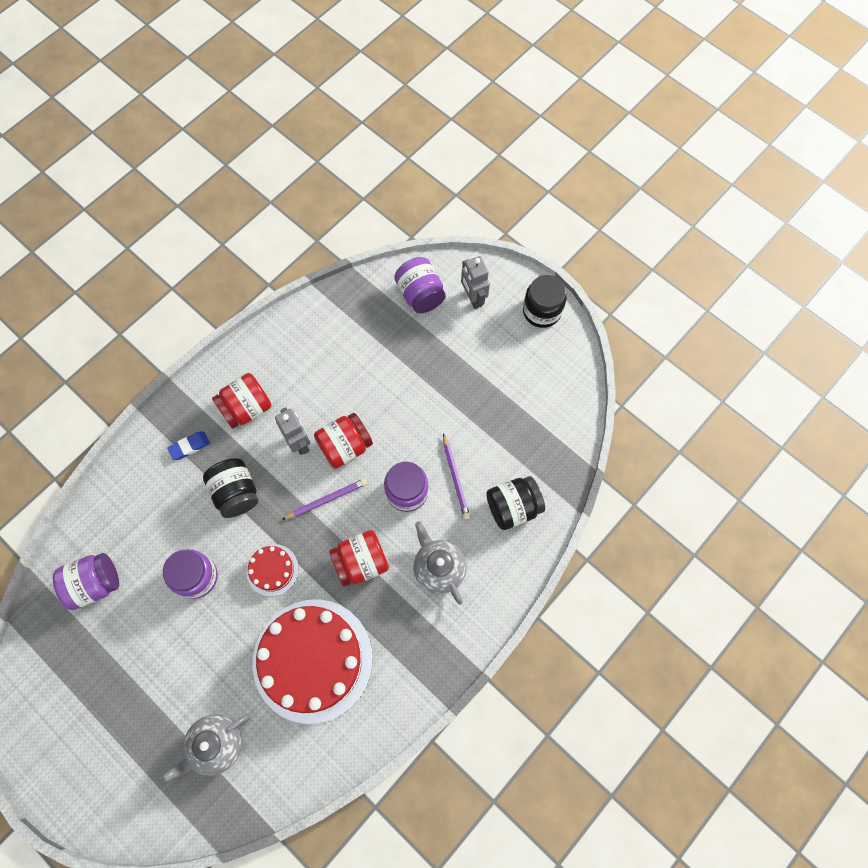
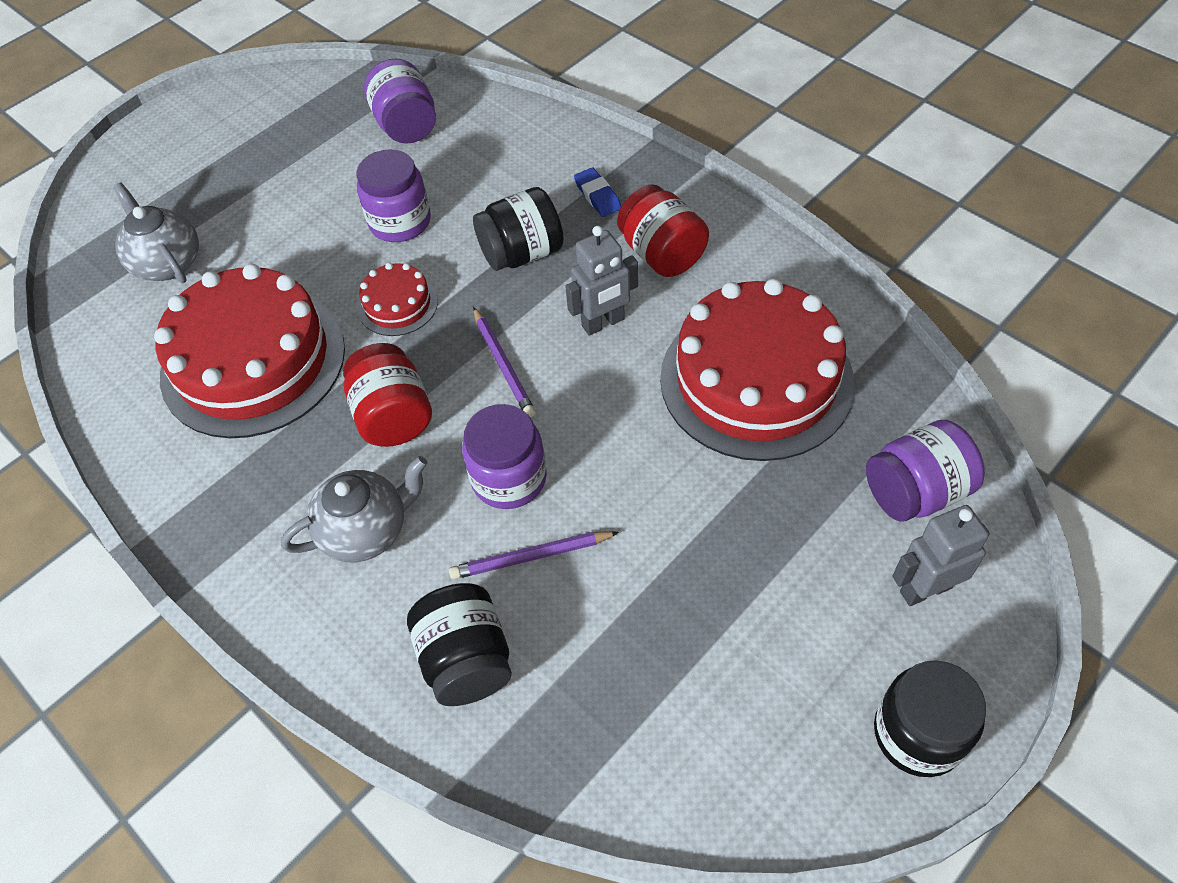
camera: 95 degrees right, 15 degrees down
(345, 446) = (595, 385): red jar -> none
(346, 361) = (756, 379): none -> red cake

